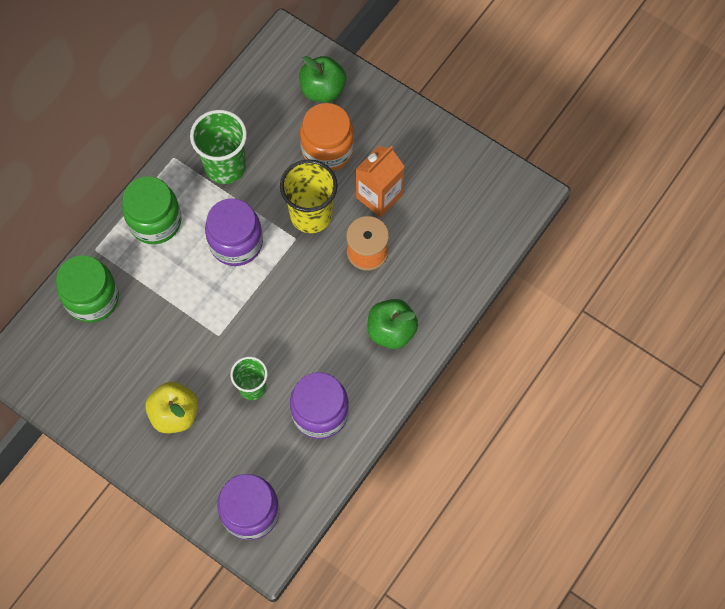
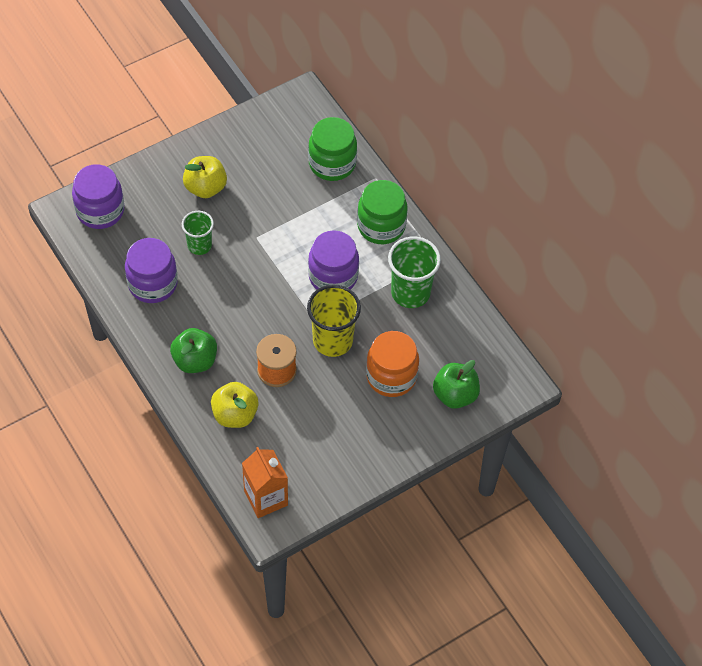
camera: 110 degrees right, 10 degrees down
(379, 196) = (325, 399): orange carton -> orange carton (266, 498)
(433, 269) = (235, 415): none -> yellow apple

